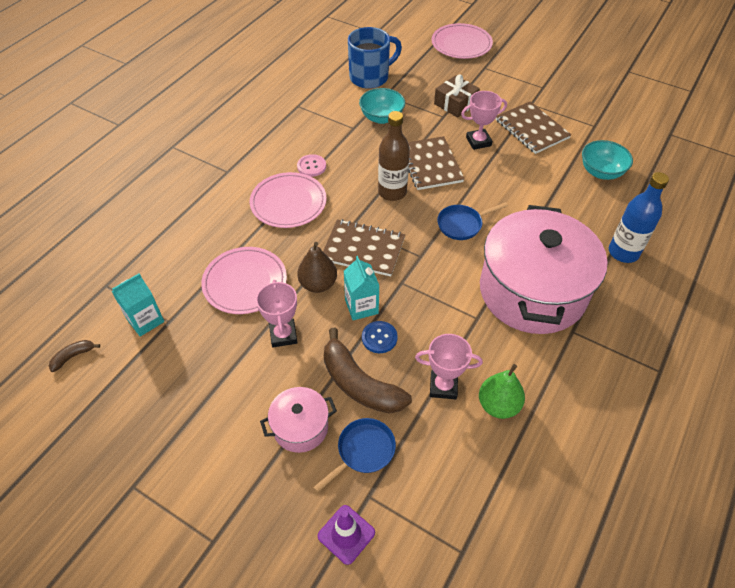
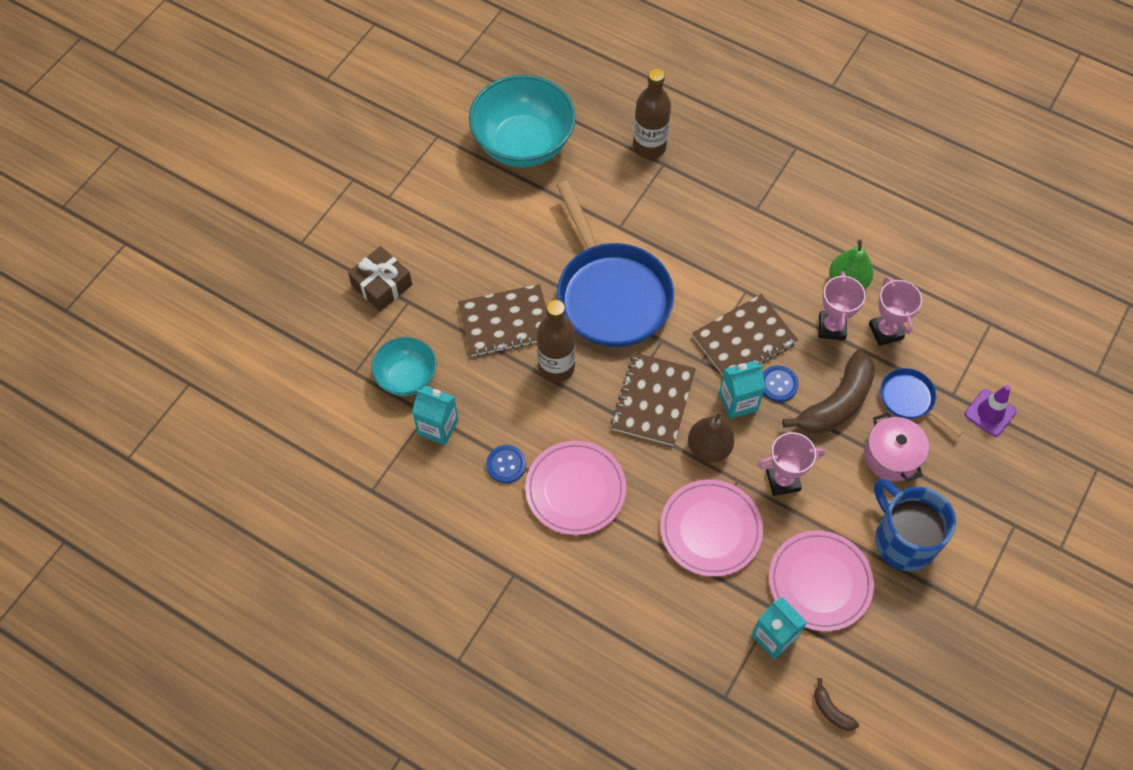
camera: 90 degrees left, 10 degrees up
(311, 166) = (506, 465): pink button -> blue button
(343, 133) = (438, 427): none -> turquoise carton
(370, 77) = (310, 392): blue mug -> blue mug (903, 540)
(461, 44) = (238, 267): pink plate -> pink plate (820, 582)
(462, 224) = (611, 294): blue pan -> blue pan, size x2.18
(478, 141) = (463, 264): pink trophy -> pink trophy (885, 331)
(531, 129) = (440, 203): brown notebook -> brown notebook (744, 339)
(532, 291) = (707, 237): pink pot -> none
(601, 172) = (523, 144): turquoise bowl -> turquoise bowl, size x1.78
(623, 252) = (649, 146): blue bottle -> brown bottle

